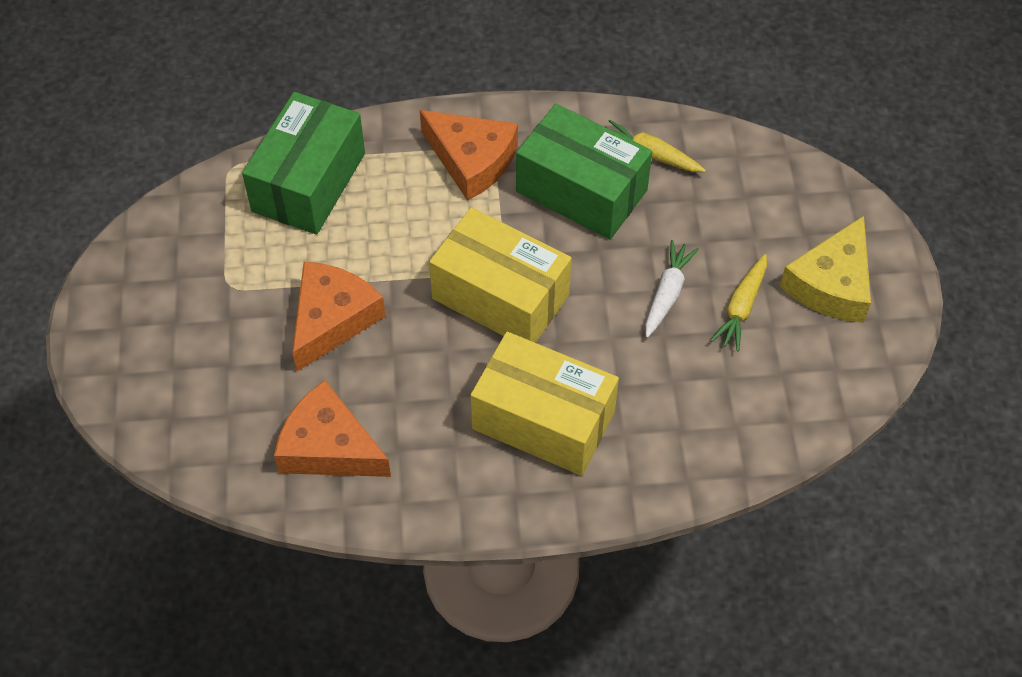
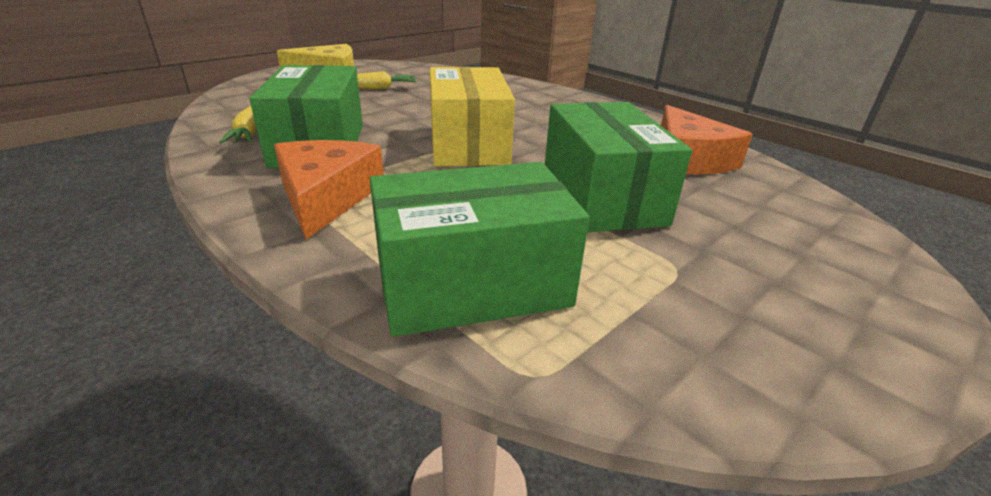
camera: 130 degrees left, 25 degrees down
(332, 319) = (602, 196): orange cheese -> green box
(543, 420) = (537, 111): yellow box -> none
(667, 293) = (390, 104): white carrot -> none

